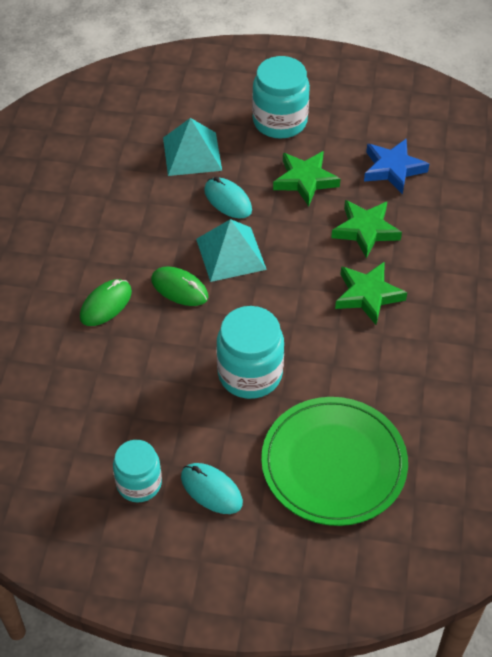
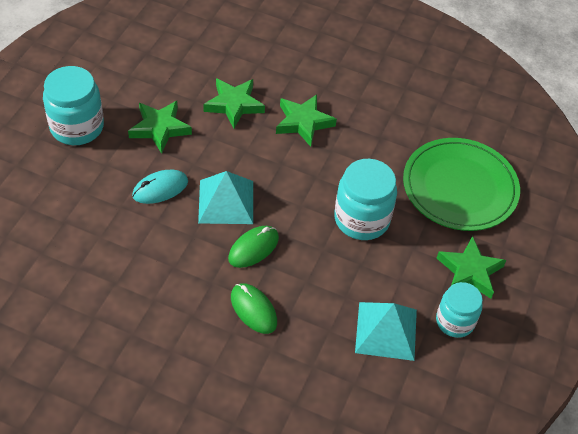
camera: 80 degrees left, 0 degrees up
(192, 153) = (87, 202): turquoise pyramid -> turquoise pyramid (386, 331)
(211, 490) = (470, 271): turquoise mouse -> green star
(393, 169) = (172, 68): blue star -> none

